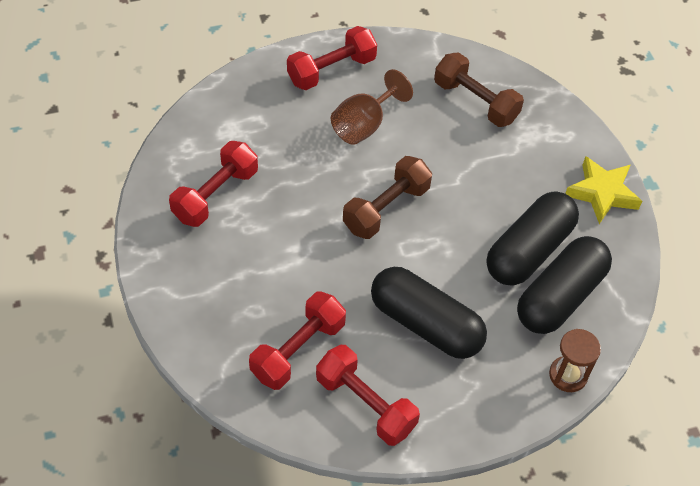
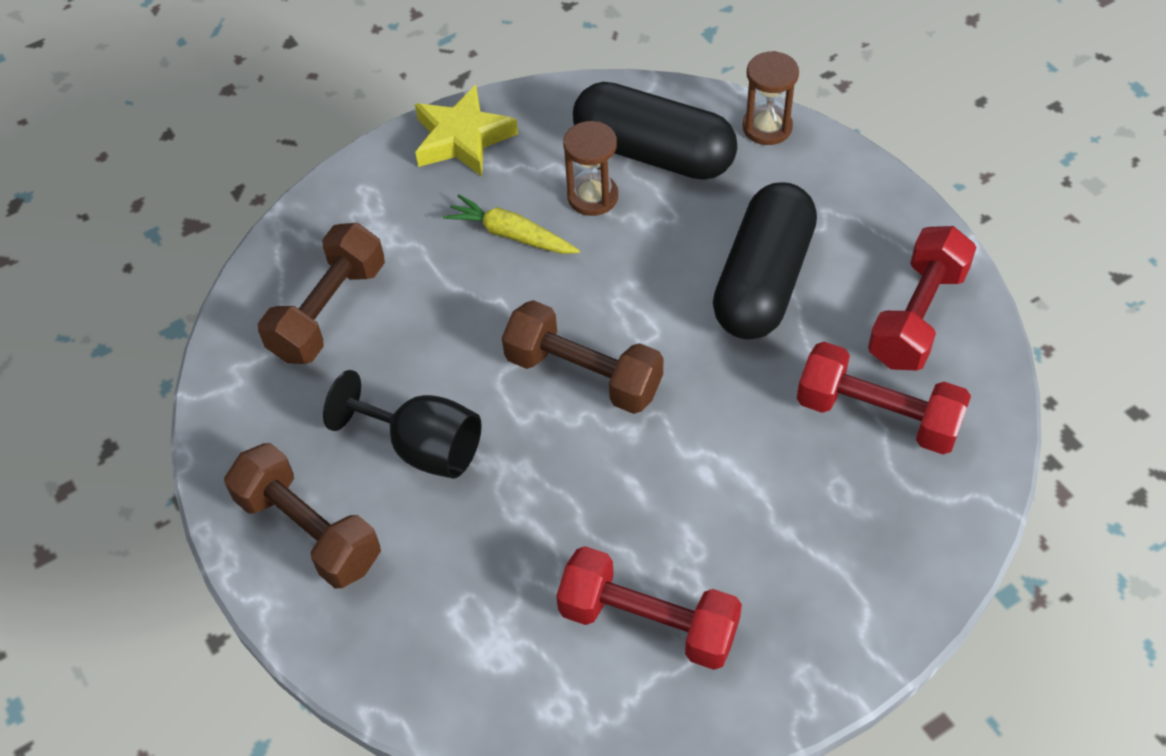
camera: 100 degrees left, 0 degrees up
(331, 70) = (309, 530): red dumbbell -> brown dumbbell
(364, 125) = (423, 447): brown goblet -> black goblet
(508, 199) = (511, 235): none -> yellow carrot
(529, 251) = (592, 197): black capsule -> brown hourglass

